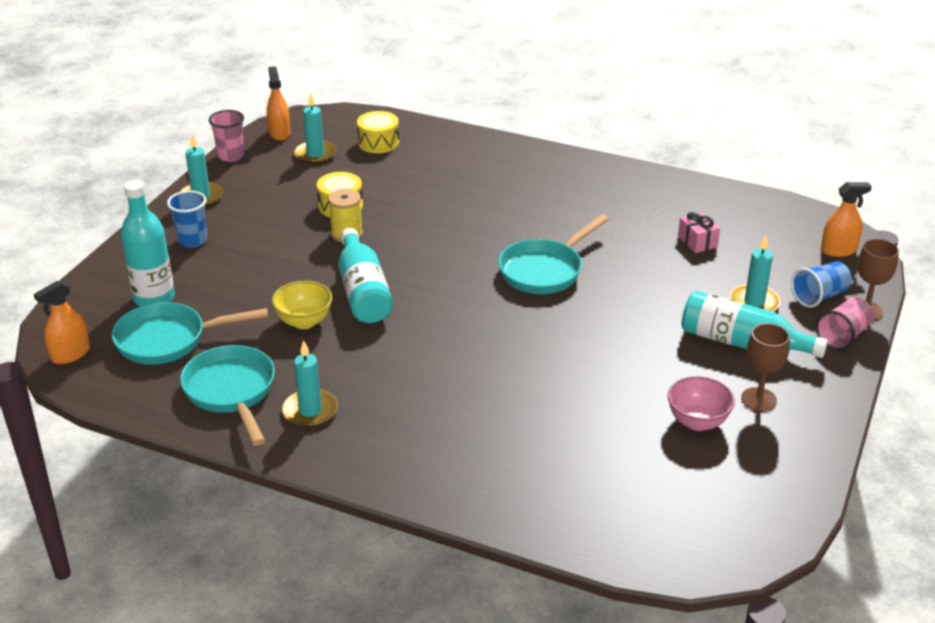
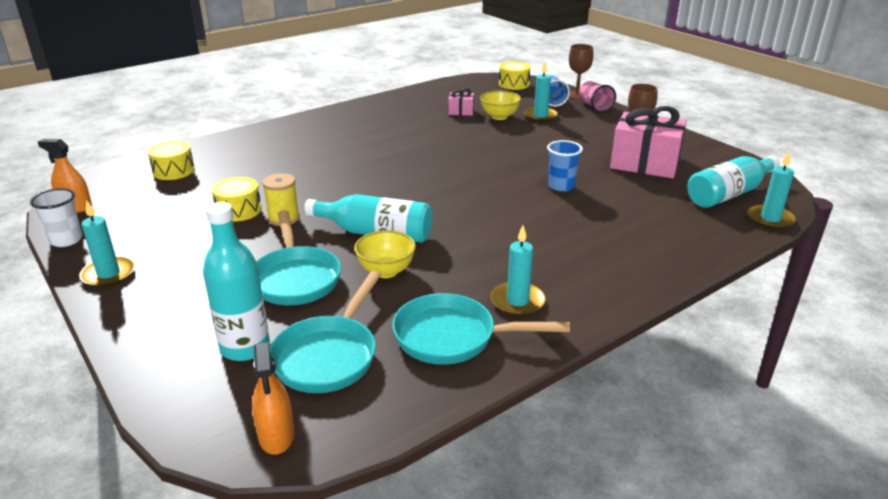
camera: 60 degrees left, 5 degrees down
(192, 240) = (176, 298): blue cup -> blue cup (561, 186)
(231, 156) = (66, 240): pink cup -> white cup
(315, 154) = (141, 200): turquoise candle -> turquoise candle (770, 219)
(545, 270) = (435, 161): turquoise pan -> turquoise pan (296, 278)
(697, 422) = (644, 163): pink bowl -> pink gift
(715, 273) = (499, 117): none -> yellow bowl
(742, 343) = (577, 130): turquoise bottle -> turquoise bottle (729, 194)
(838, 250) = (514, 84): orange spray bottle -> yellow drum

